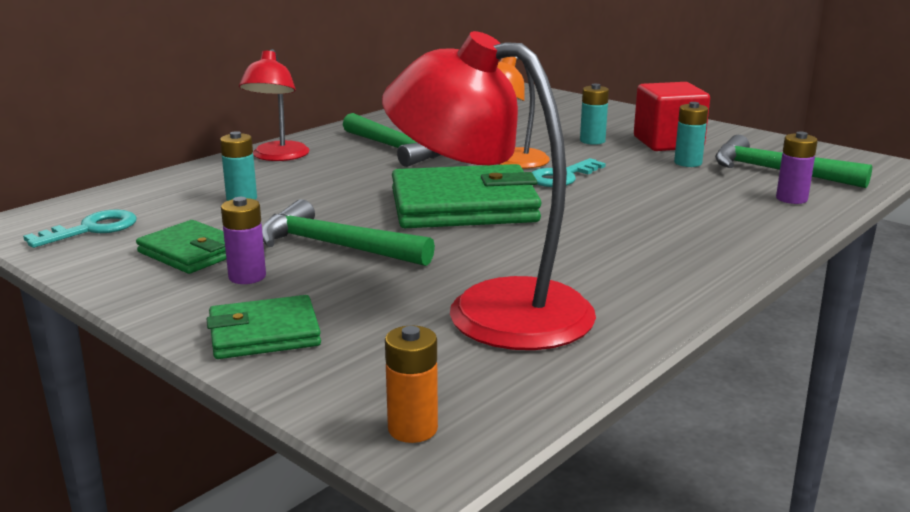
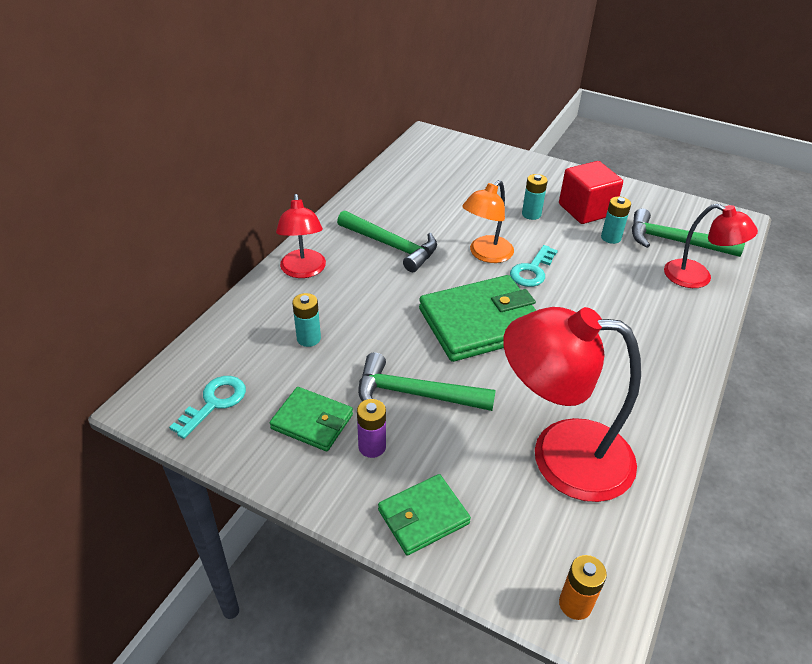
camera: 15 degrees left, 20 degrees up
(791, 199) = (697, 278): purple battery -> red lamp

